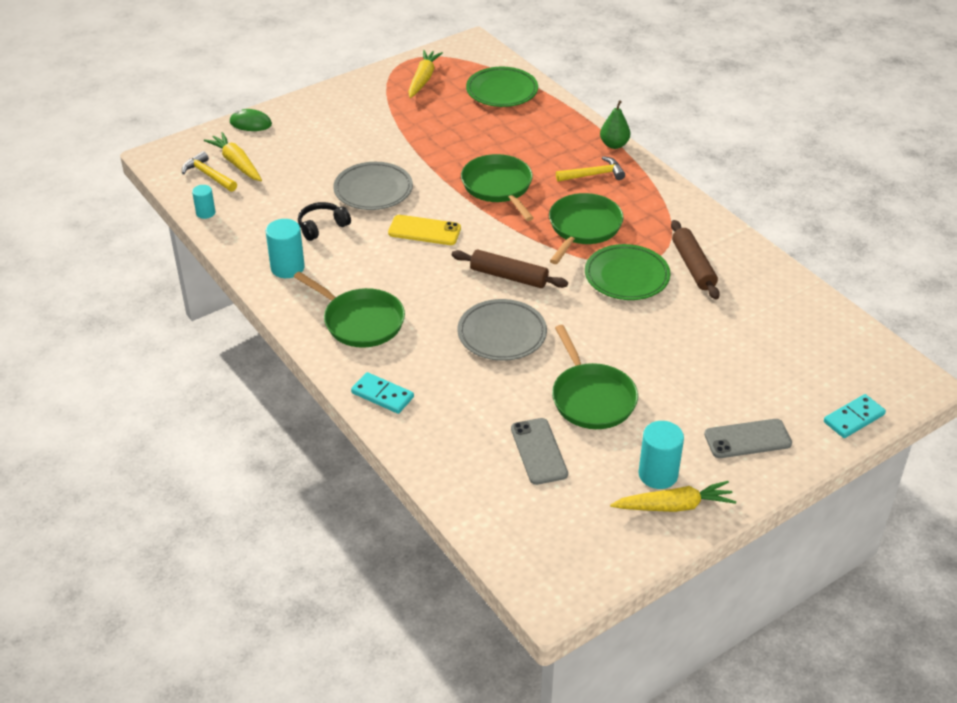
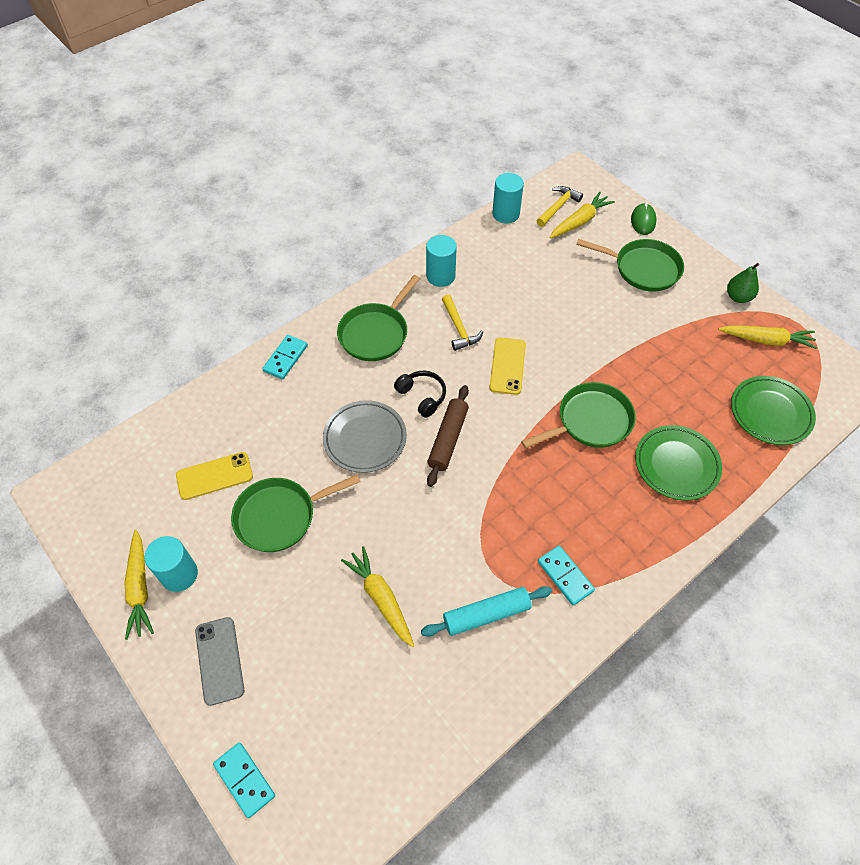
camera: 85 degrees right, 15 degrees up
(205, 213) = (505, 214): turquoise cylinder -> turquoise cylinder, size x1.67
(322, 227) = (500, 291): black headphones -> black headphones (422, 396)
(373, 190) = (562, 321): grey plate -> none
(539, 451) = (214, 476): grey phone -> yellow phone
(583, 227) = (536, 502): green pan -> green pan (643, 268)
(593, 175) = (634, 510): yellow hammer -> yellow hammer (459, 328)
(614, 145) = (699, 530): green pear -> green pear (738, 297)
(626, 276) = (460, 546): green plate -> green plate (676, 465)
(656, 219) = (565, 576): none -> turquoise domino
(680, 329) = (381, 598): none -> yellow carrot
(693, 266) = (486, 615): brown rolling pin -> turquoise rolling pin

